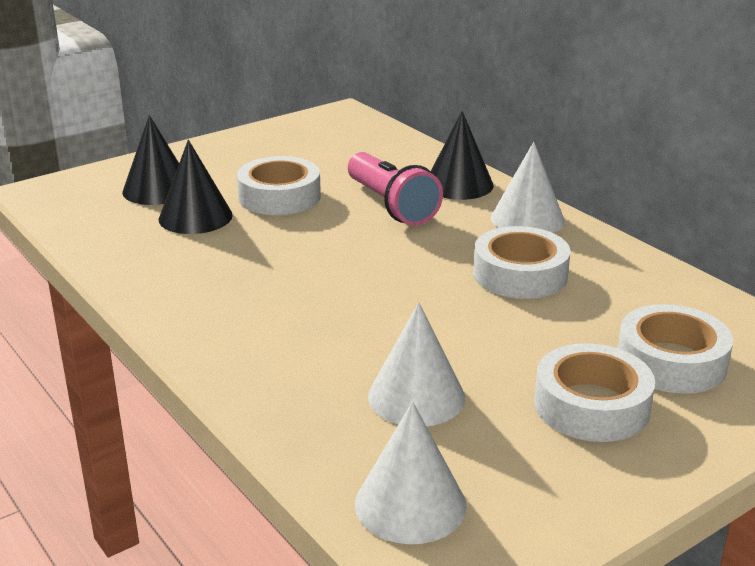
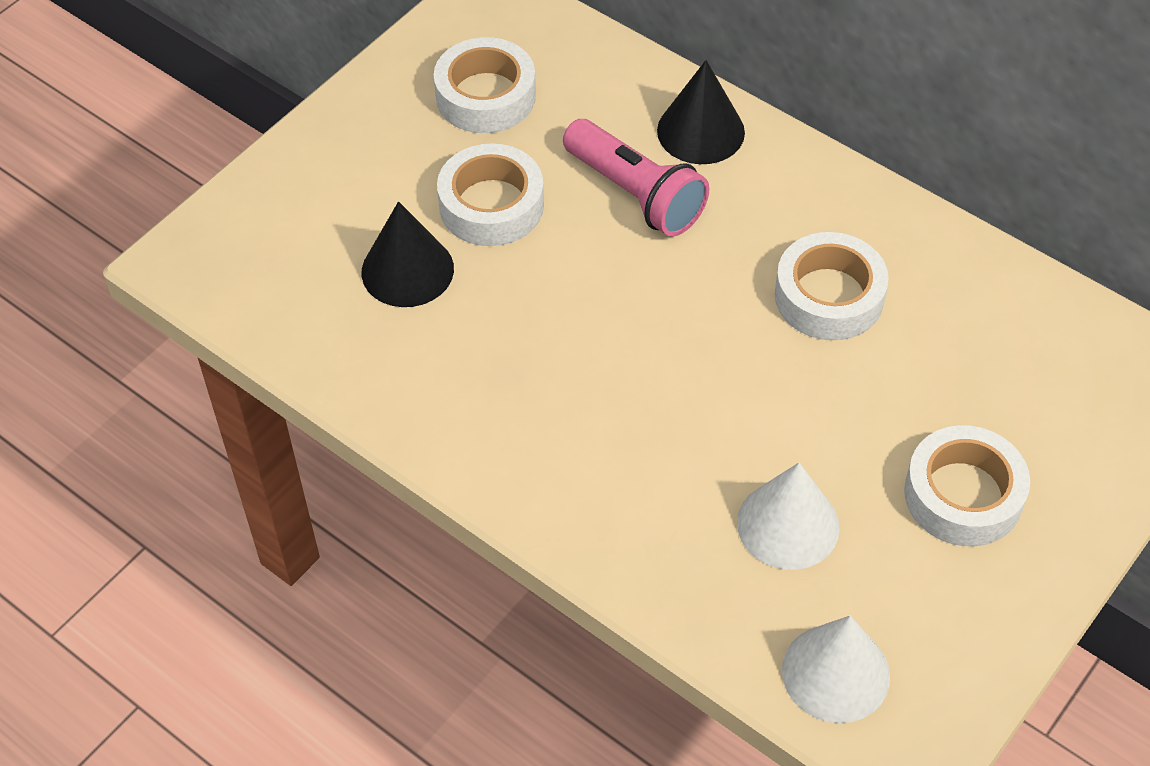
camera: 15 degrees left, 25 degrees up
(157, 189) = (330, 223): black cone -> none
(527, 219) = (805, 187): white cone -> none
(671, 361) = (1024, 408): white tape -> white tape (485, 96)

